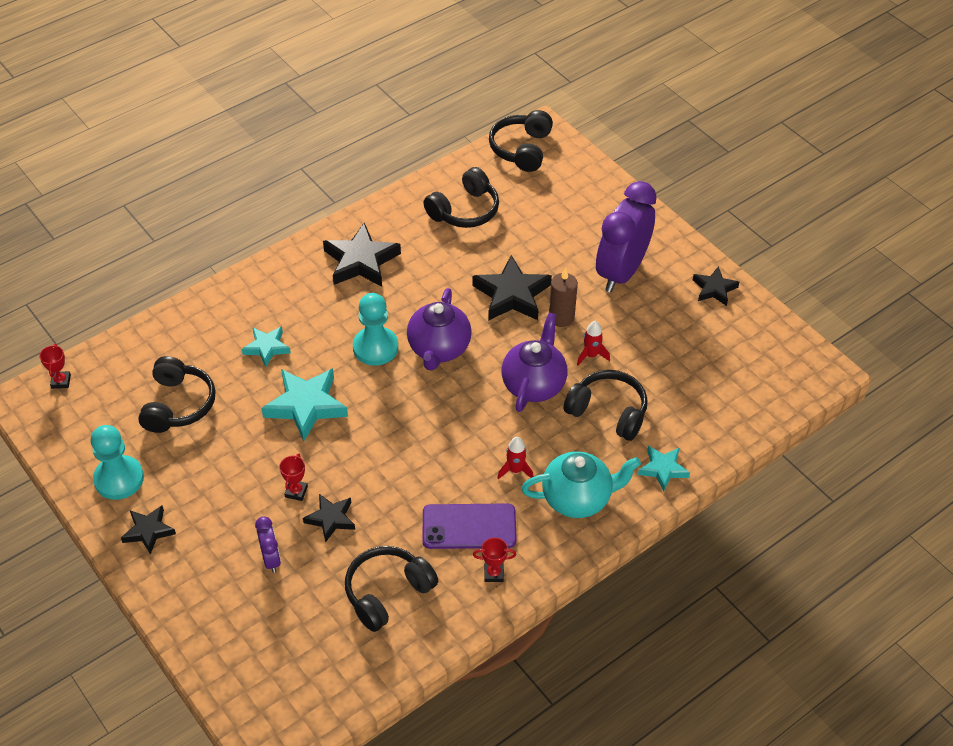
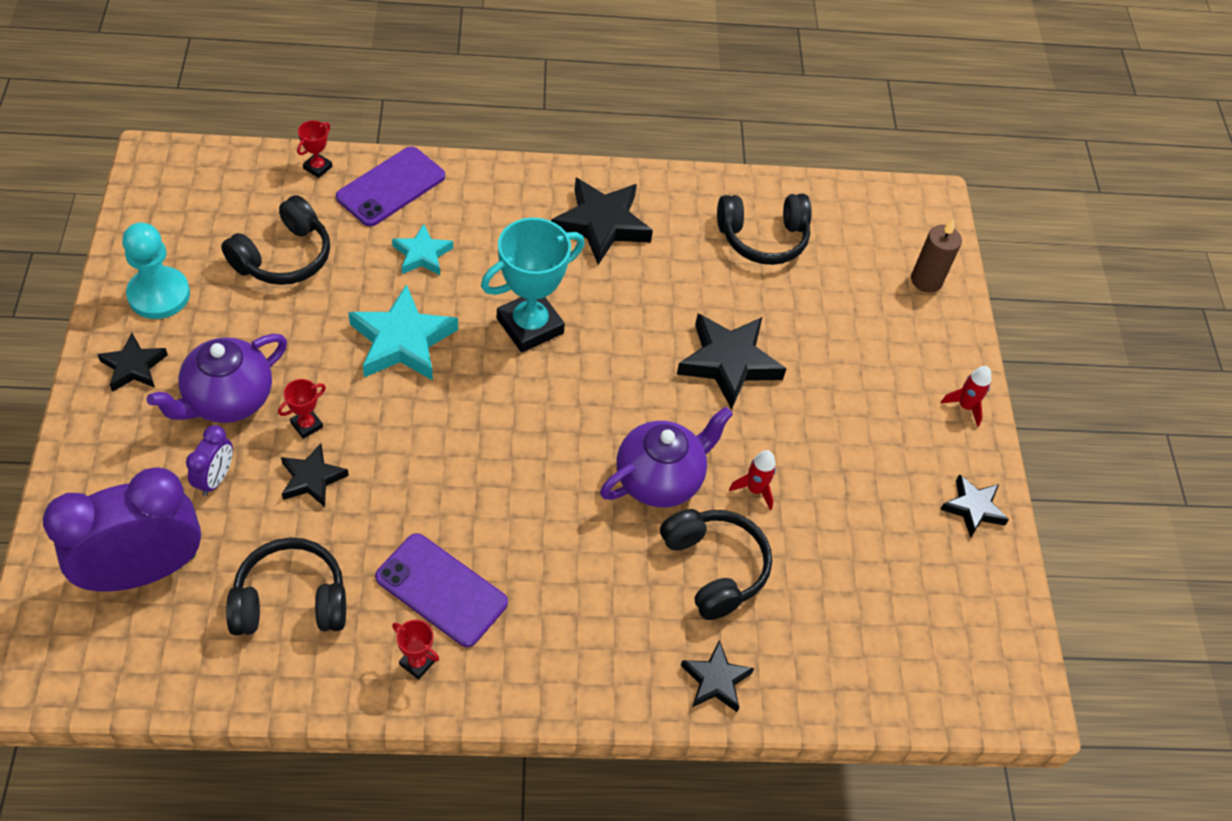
camera: 30 degrees right, 5 degrees up
(61, 381) = (202, 163): red trophy -> red trophy (317, 167)
(204, 319) = (391, 187): none -> purple phone
(375, 347) = (530, 326): turquoise pawn -> turquoise trophy
(439, 349) = (594, 371): purple teapot -> purple teapot (228, 400)
(515, 470) = (549, 562): red rocket -> red rocket (965, 406)
(522, 149) = (889, 209): black headphones -> none
(561, 317) = (760, 424): brown candle -> brown candle (926, 280)
(578, 498) = (587, 644): turquoise teapot -> none
(621, 272) = (878, 417): purple clock -> purple clock (144, 571)
(663, 469) = (715, 680): turquoise star -> black star

